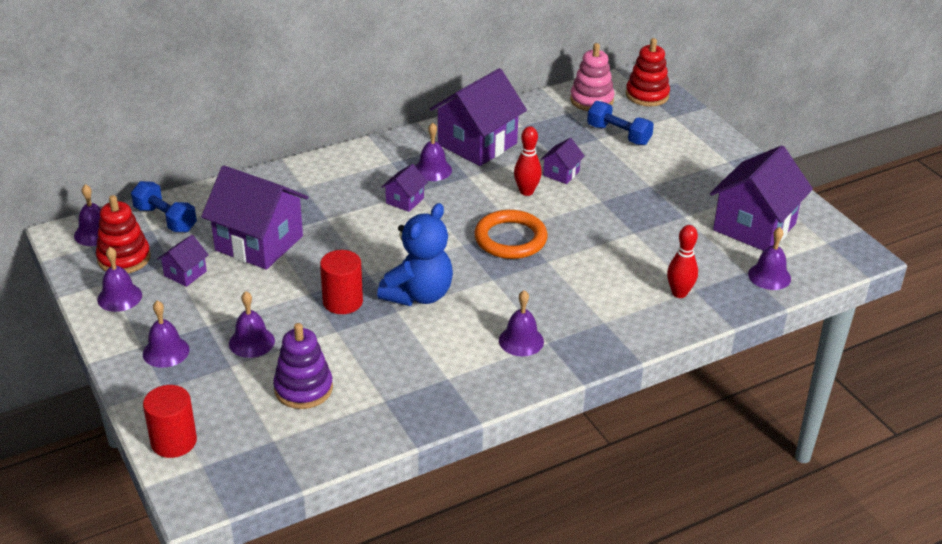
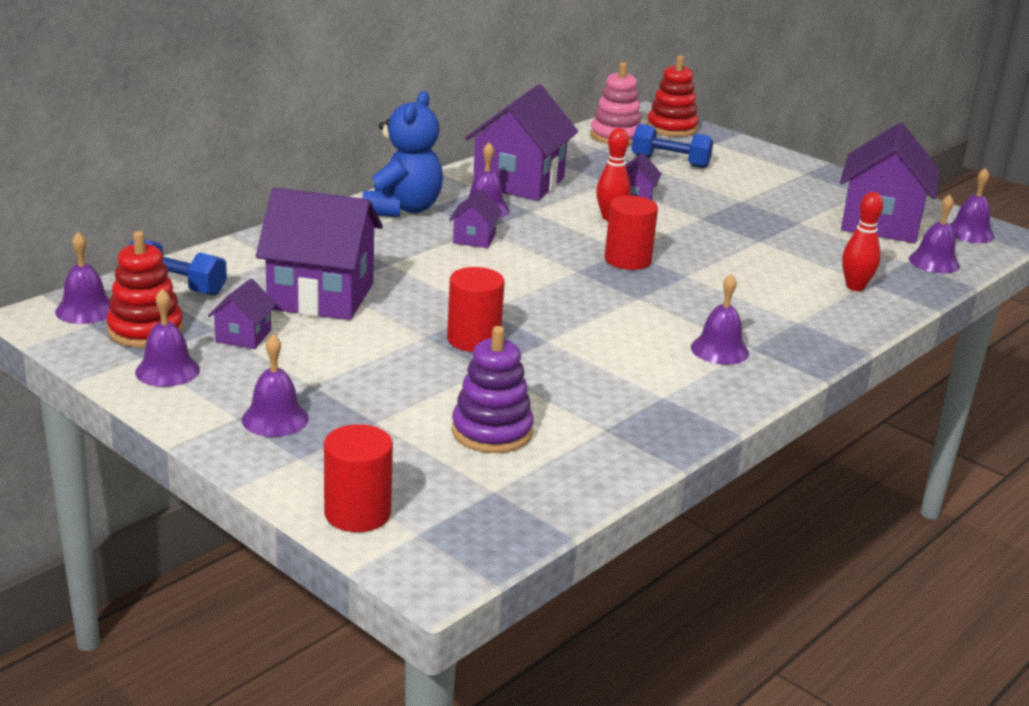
camera: 20 degrees left, 10 degrees down
(251, 342) = (386, 394): purple bell -> purple bell (969, 233)
(418, 295) = (562, 322): blue teddy bear -> blue teddy bear (402, 209)
(510, 239) = (627, 260): orange ring -> red cylinder

